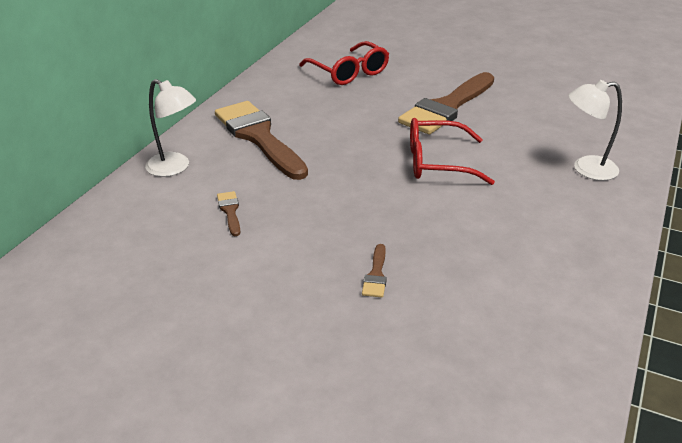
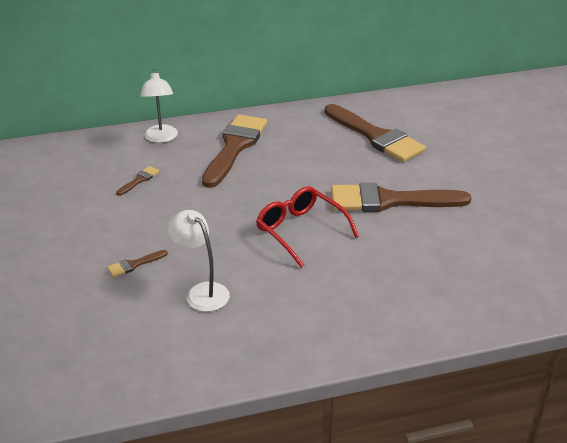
camera: 50 degrees right, 0 degrees up
(349, 72) = (376, 136): red glasses -> brown brush
(586, 169) = (389, 306): white lamp -> white lamp (201, 292)

